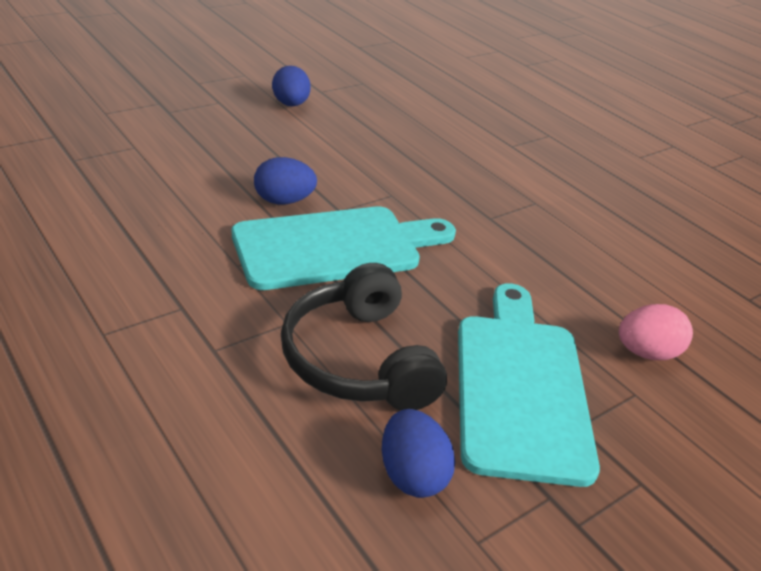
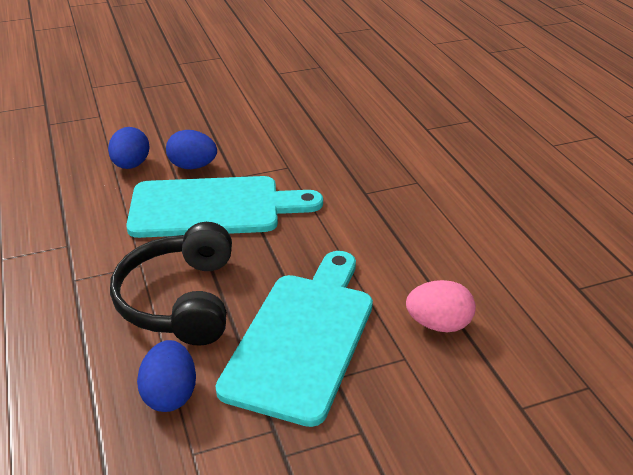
camera: 20 degrees right, 0 degrees up
(291, 104) = (245, 84): blue egg -> blue egg (131, 165)

